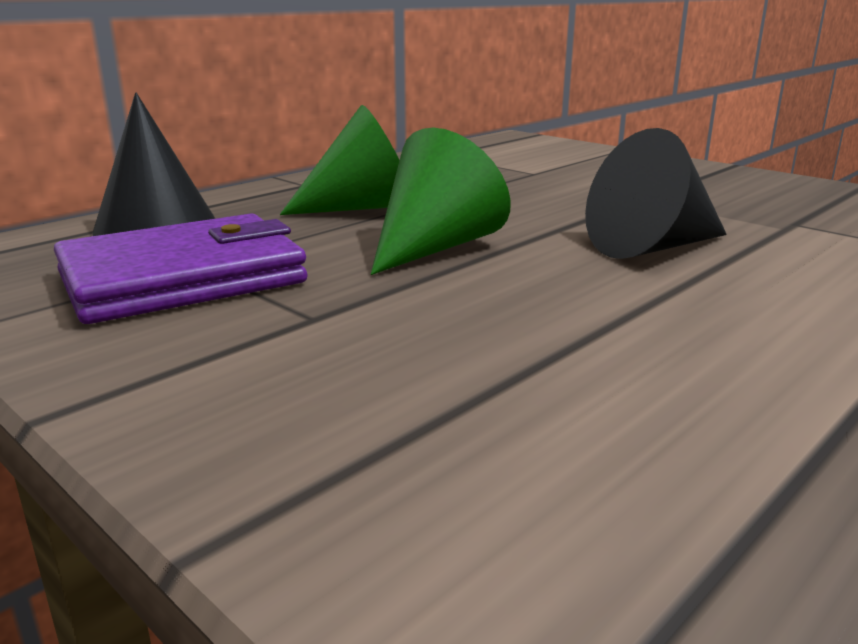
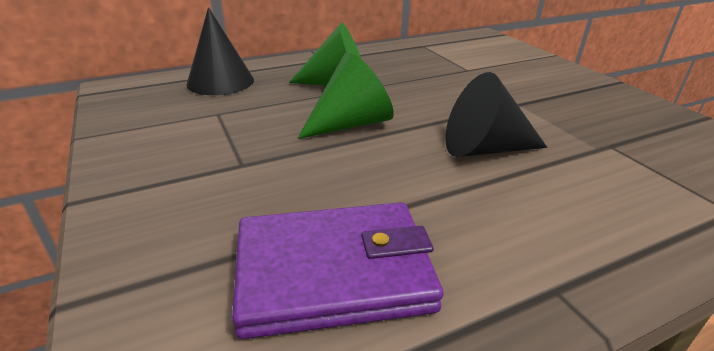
camera: 20 degrees right, 10 degrees up
(183, 278) = (203, 122): purple wallet -> purple wallet (334, 272)

